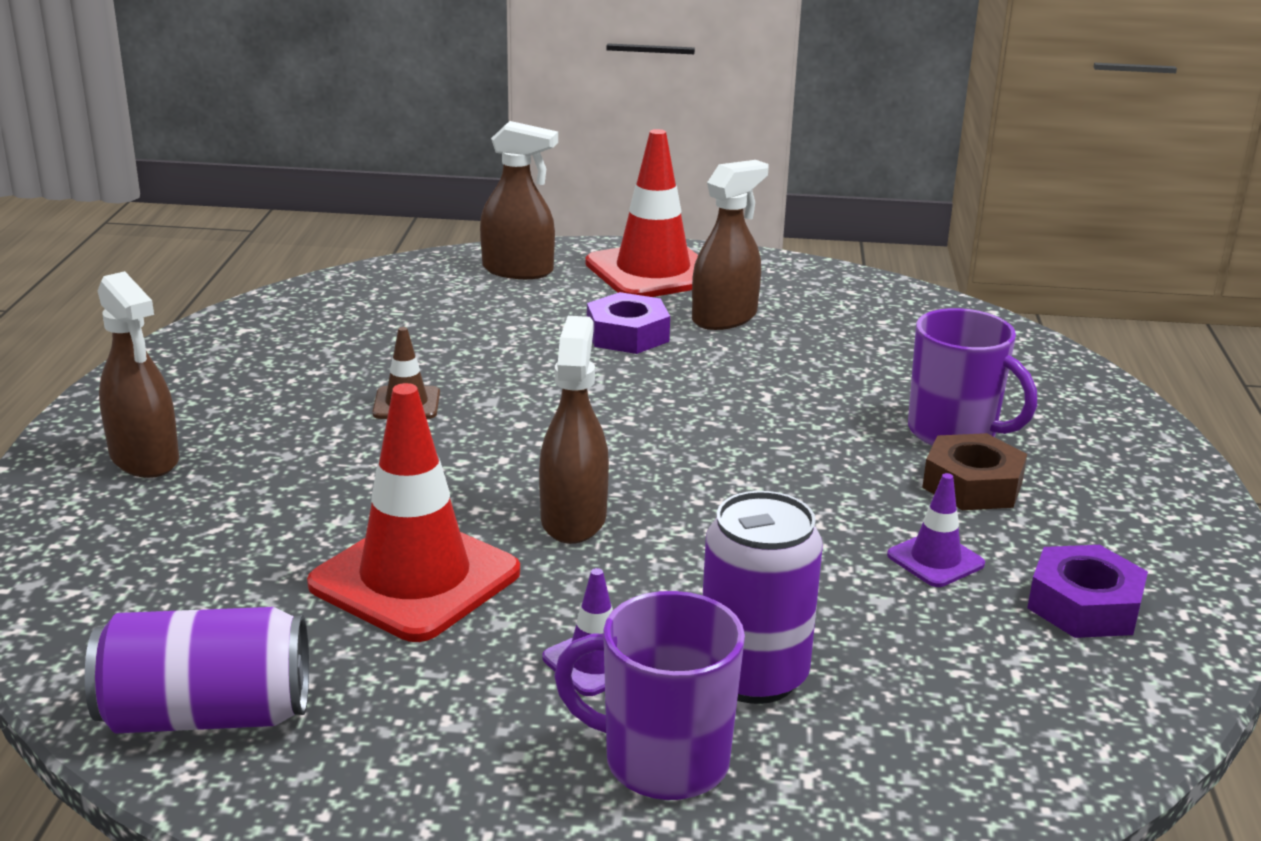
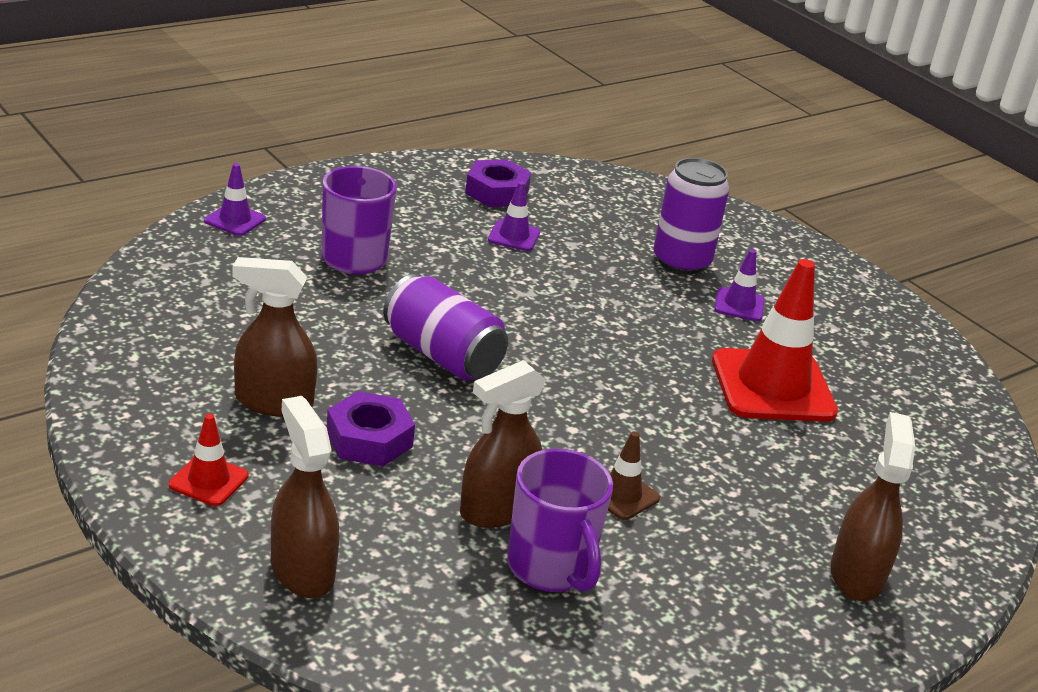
camera: 135 degrees left, 5 degrees up
(207, 715) = (941, 395): purple can -> purple can (442, 355)
(573, 519) = (644, 358): brown spray bottle -> brown spray bottle (496, 509)
(653, 272) = (208, 480): red traffic cone -> red traffic cone, size x0.47
(662, 761) = (765, 267): purple mug -> purple mug (550, 568)
(972, 485) = (416, 240): brown nut -> none
(1090, 397) = (235, 220): none -> purple traffic cone

